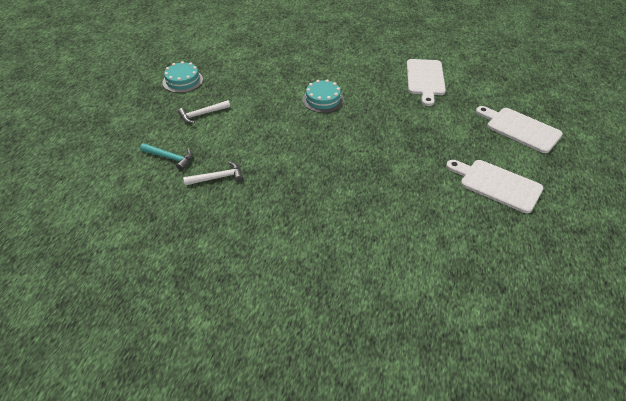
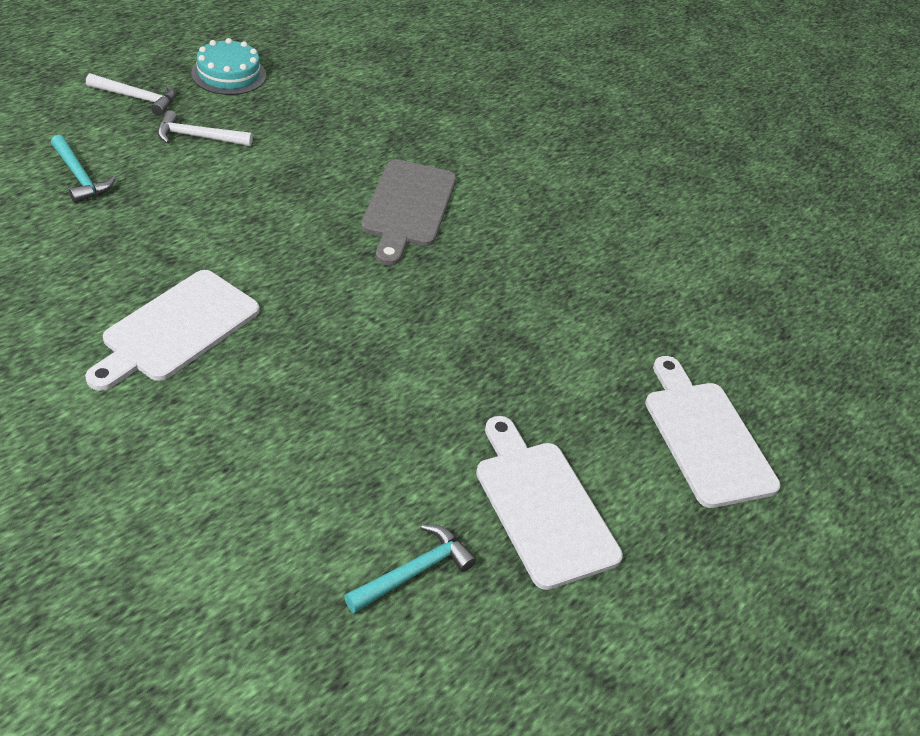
camera: 25 degrees right, 0 degrees up
(217, 177) = (109, 241): white hammer -> white hammer (137, 98)
(323, 99) = (408, 207): turquoise cake -> grey cutting board
(425, 79) = (626, 261): white cutting board -> white cutting board (176, 328)
(482, 234) = (413, 572): none -> turquoise hammer

